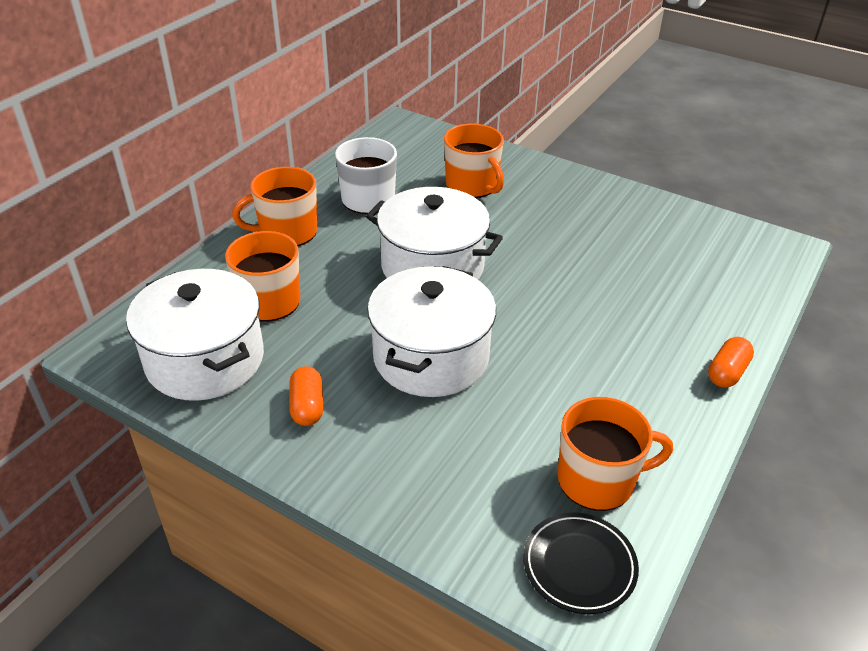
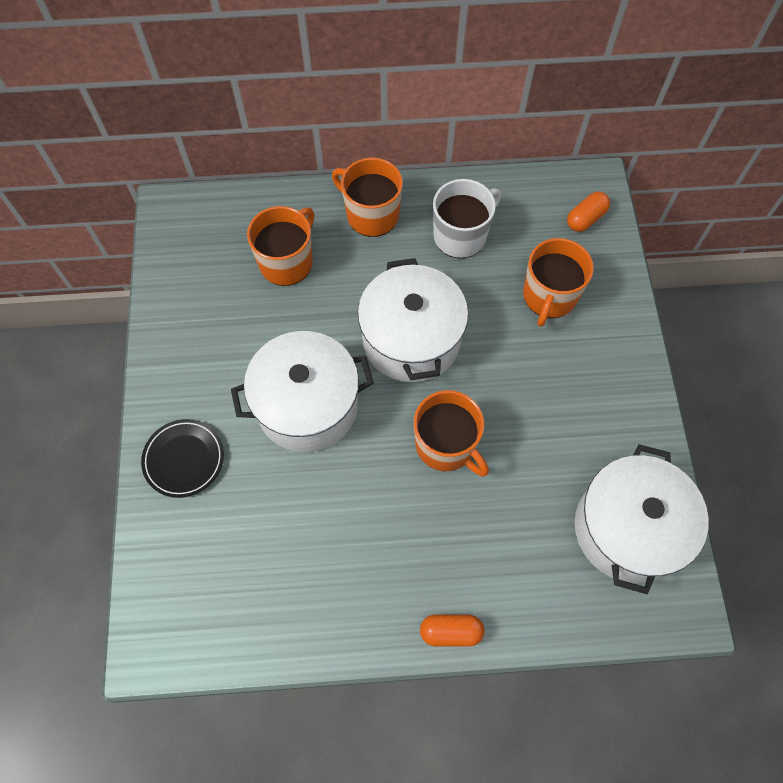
camera: 55 degrees right, 25 degrees up
(205, 360) = (202, 271): white pot -> white pot (627, 529)
(307, 406) = (204, 362): orange capsule -> orange capsule (585, 218)
(579, 566) = (178, 617): black plate -> black plate (184, 459)
(598, 480) = (262, 590): orange mug -> orange mug (446, 445)

